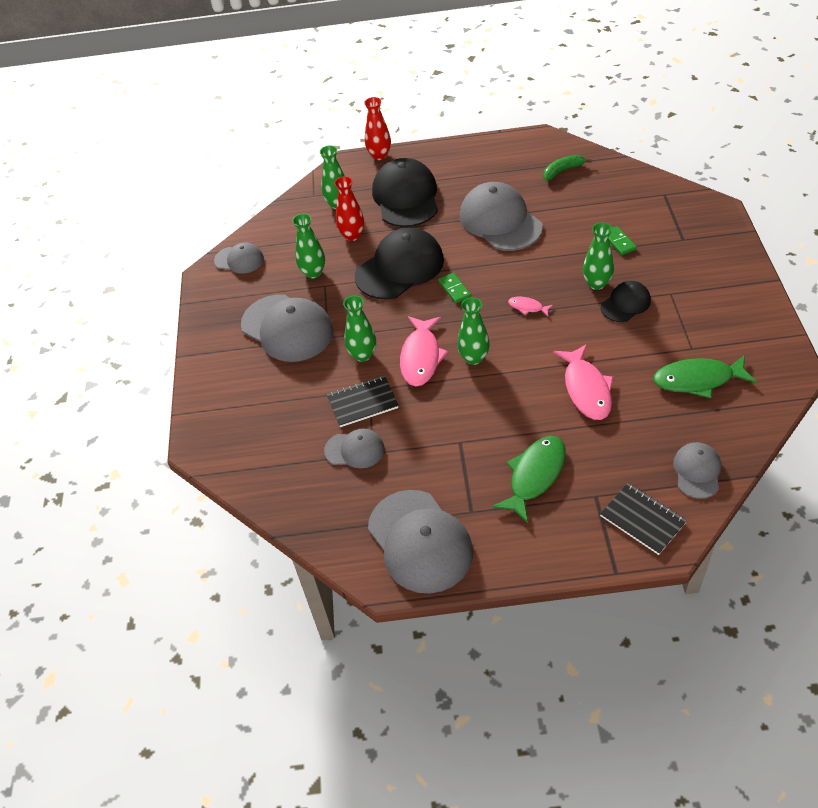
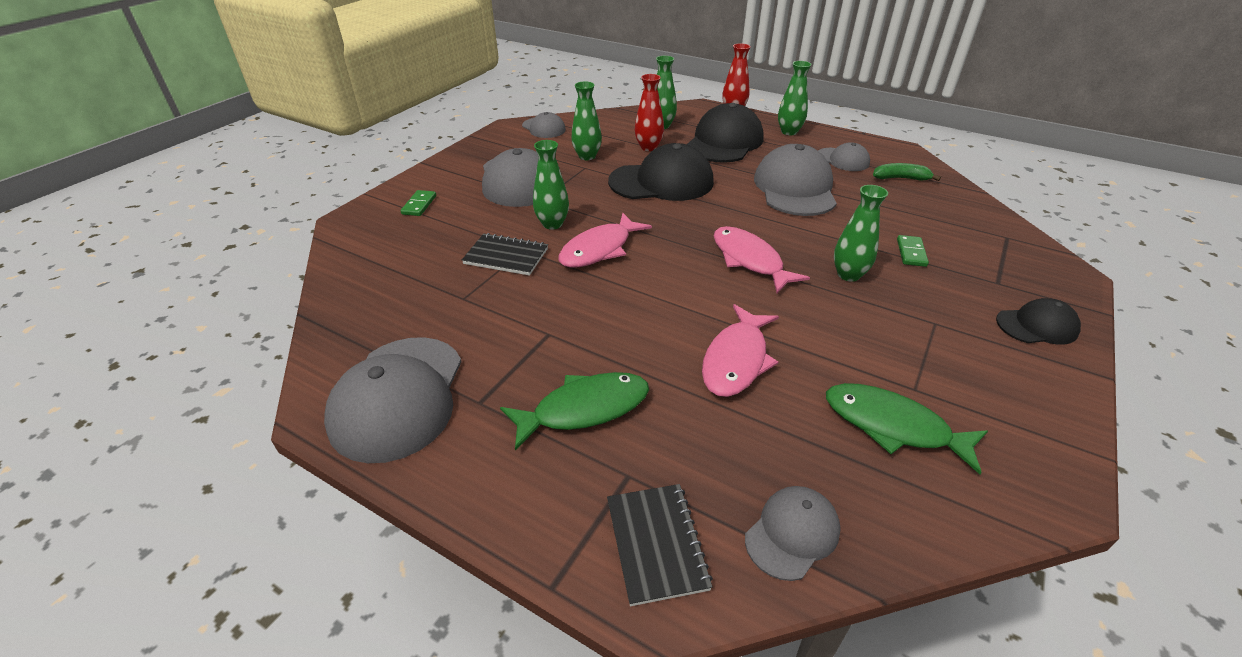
camera: 30 degrees right, 10 degrees down
(355, 450) = (451, 287): grey cap -> grey cap (842, 160)
(454, 289) = (692, 216): green domino -> green domino (419, 205)
(473, 358) = (647, 273): green vase -> green vase (789, 132)
(527, 307) = (749, 260): pink fish -> pink fish, size x2.04
(625, 304) = (866, 306): black cap -> black cap (1037, 326)

